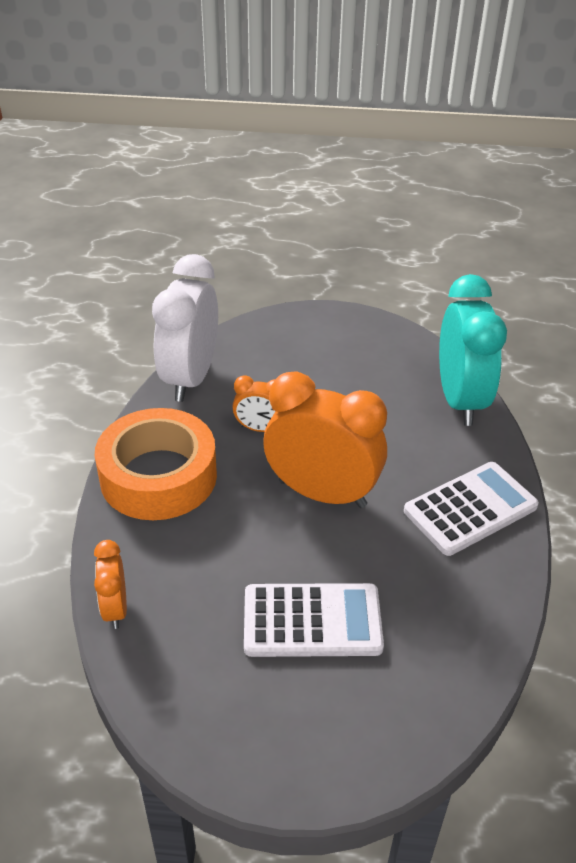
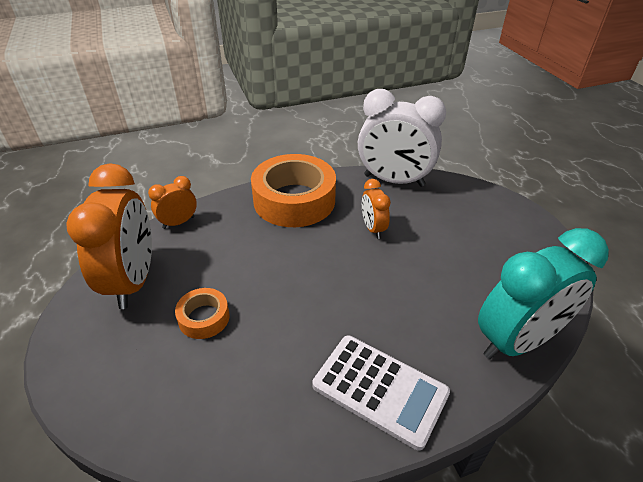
camera: 65 degrees right, 0 degrees up
(190, 378) = (394, 181): white clock -> white clock turned 150 degrees counterclockwise
(312, 621) = (204, 318): white calculator -> orange tape
(322, 493) = (331, 282): orange clock -> orange clock (133, 281)

